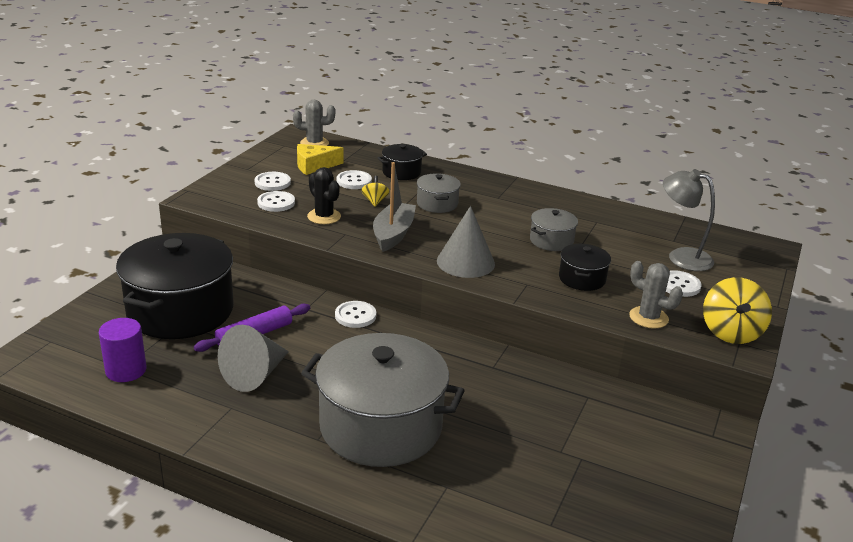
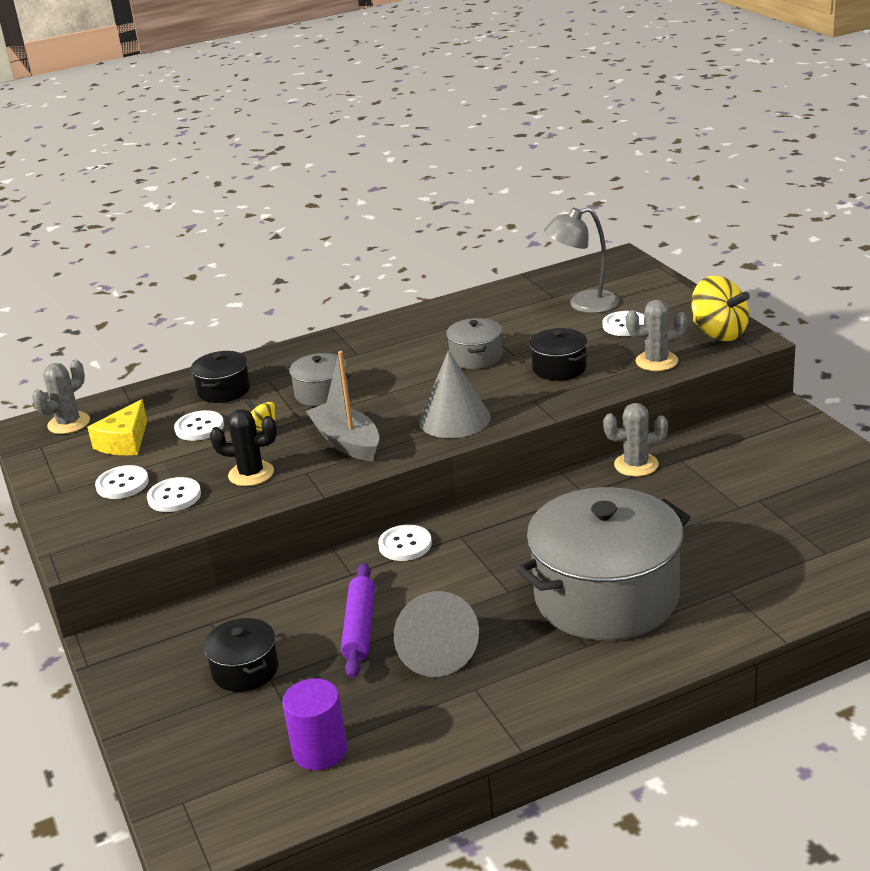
camera: 45 degrees left, 0 degrees up
(180, 311) = (245, 670): black pot -> black pot, size x0.45
(555, 377) = (636, 465): none -> grey cactus

